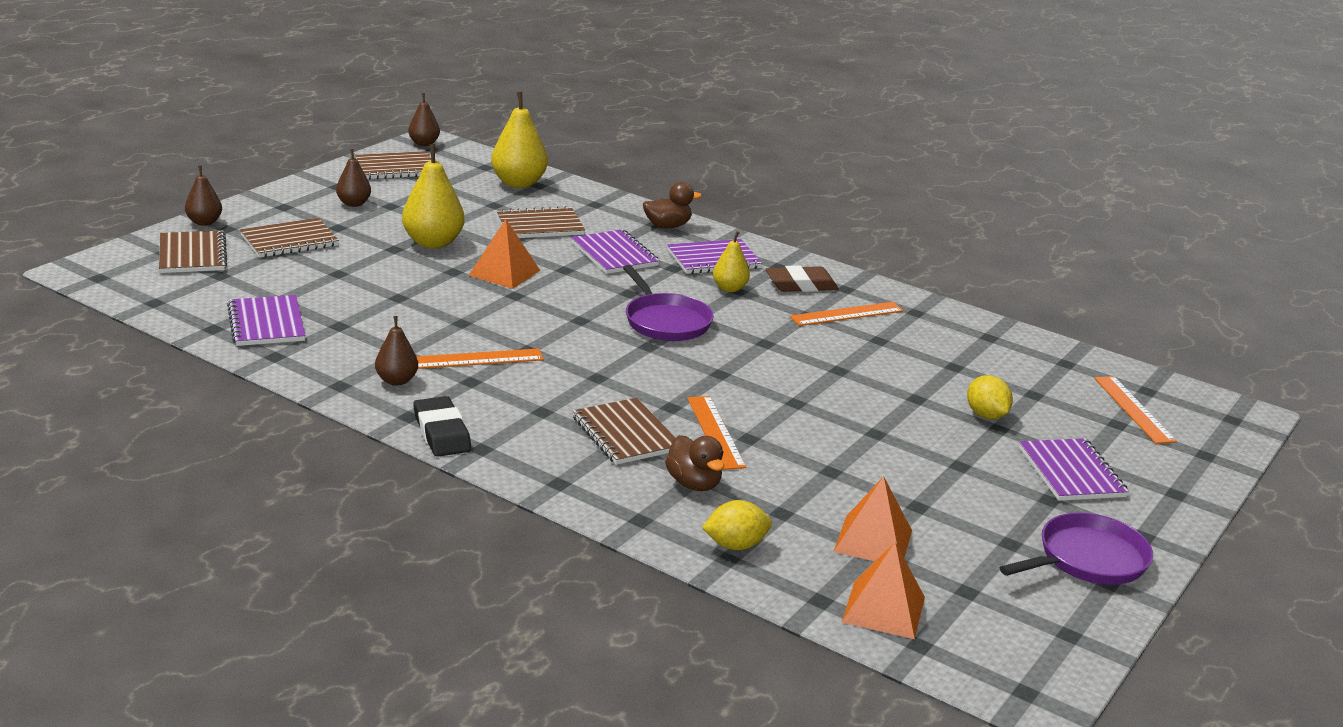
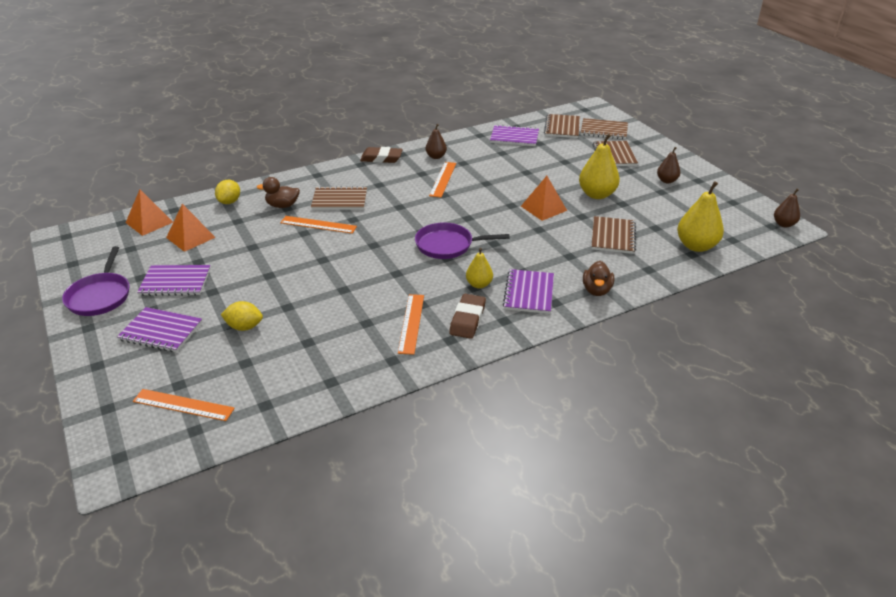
camera: 120 degrees right, 10 degrees up
(204, 222) = (647, 137): brown pear -> none
(396, 168) = (731, 205): brown notebook -> brown notebook (562, 127)
(442, 432) = (381, 158): black eraser -> brown eraser
(614, 254) = (554, 253): purple notebook -> purple notebook (175, 282)

